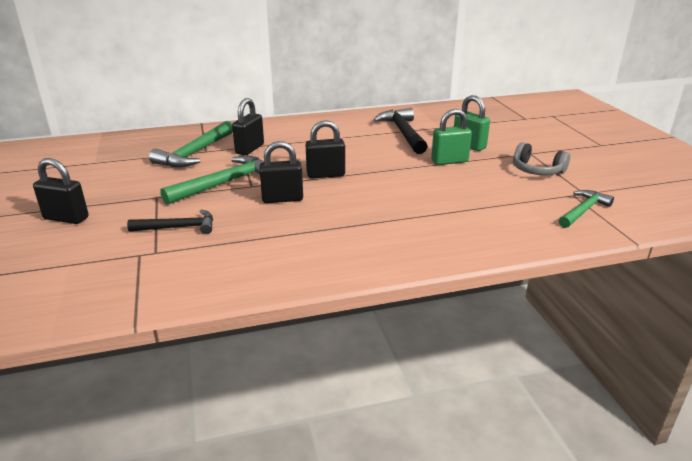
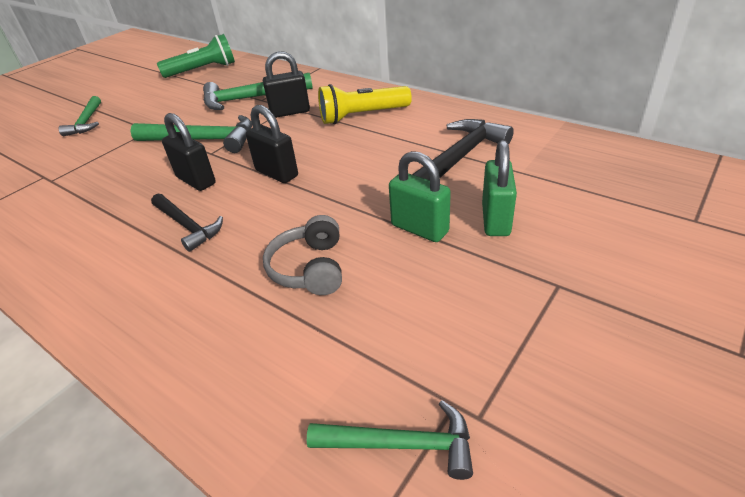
camera: 55 degrees right, 10 degrees up
(66, 218) = (86, 122): black padlock -> green hammer
(88, 153) = (203, 70): none -> green flashlight
(178, 227) = (99, 166): black hammer -> black hammer (187, 226)
(305, 135) = (362, 116): none -> yellow flashlight
(537, 170) = (498, 320): grey headphones -> grey headphones (310, 268)

